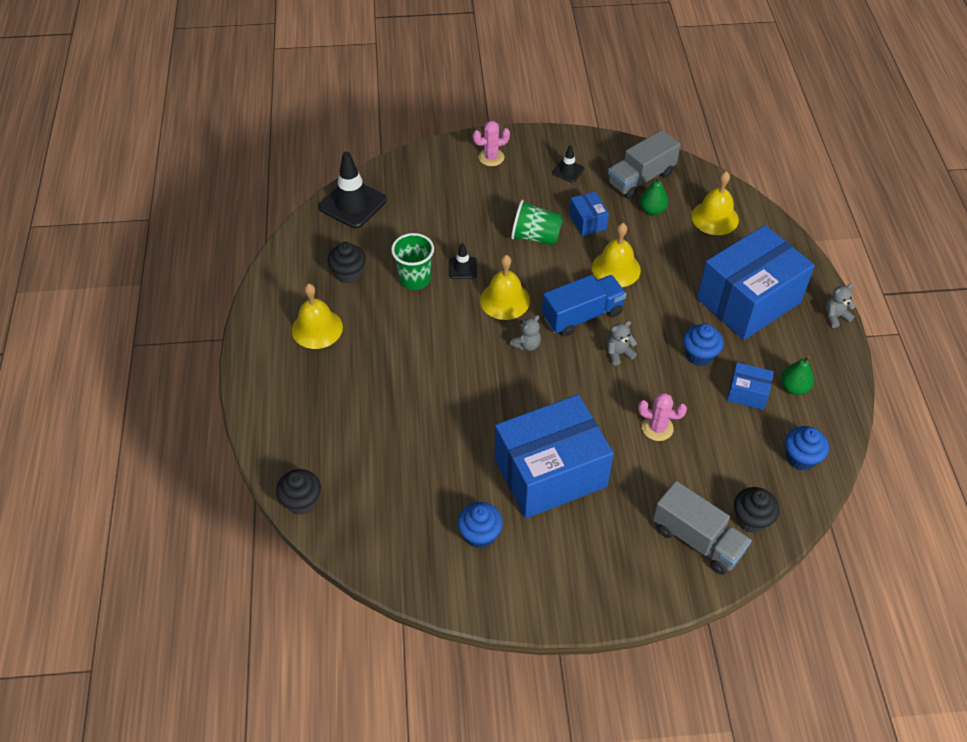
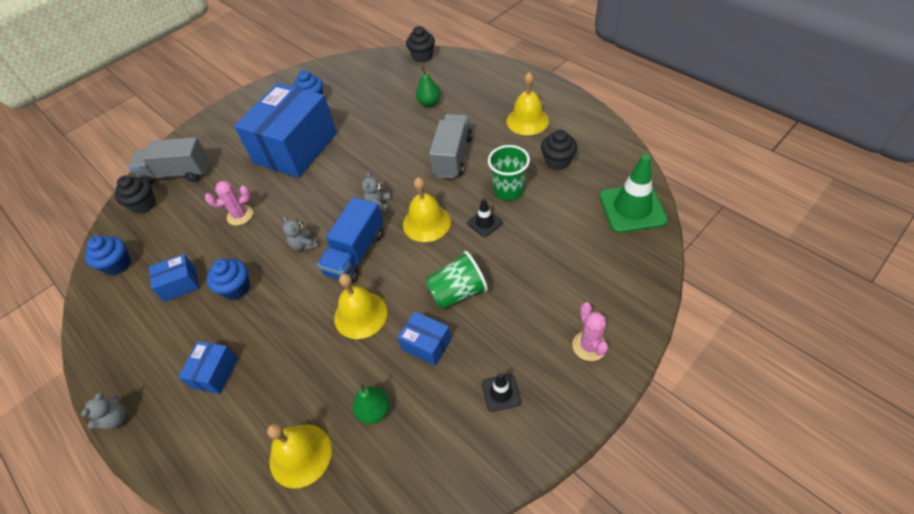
camera: 145 degrees right, 0 degrees up
(352, 204) = (632, 208): black traffic cone -> green traffic cone
(491, 157) = (589, 346): pink cactus -> pink cactus turned 45 degrees counterclockwise
(619, 353) = (304, 245): grey teddy bear -> grey teddy bear turned 120 degrees clockwise
(641, 178) = (418, 447): grey truck -> grey truck (452, 156)
(748, 300) = (215, 373): blue box -> blue box, size x0.43
(794, 387) = (140, 316): green pear -> green pear (429, 103)

